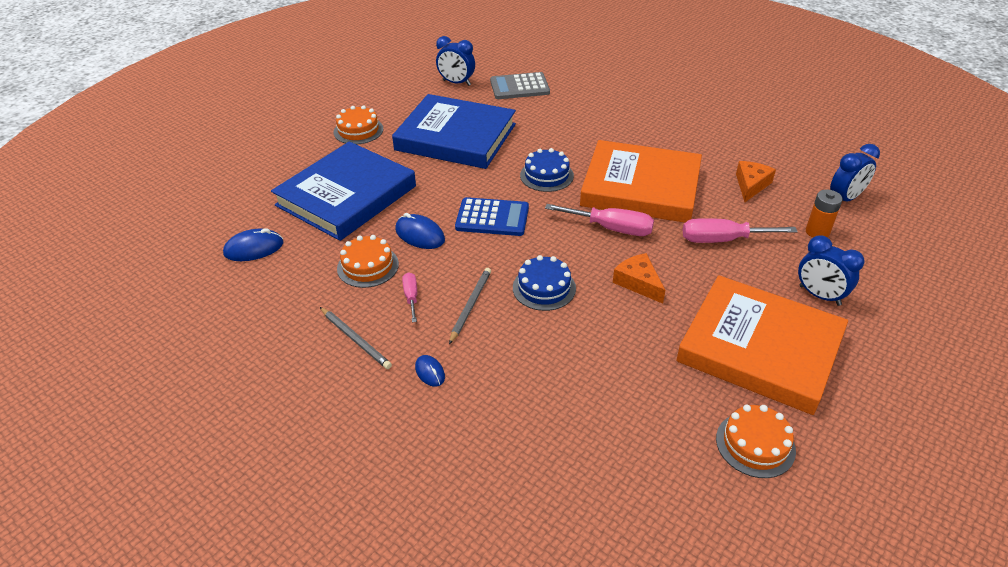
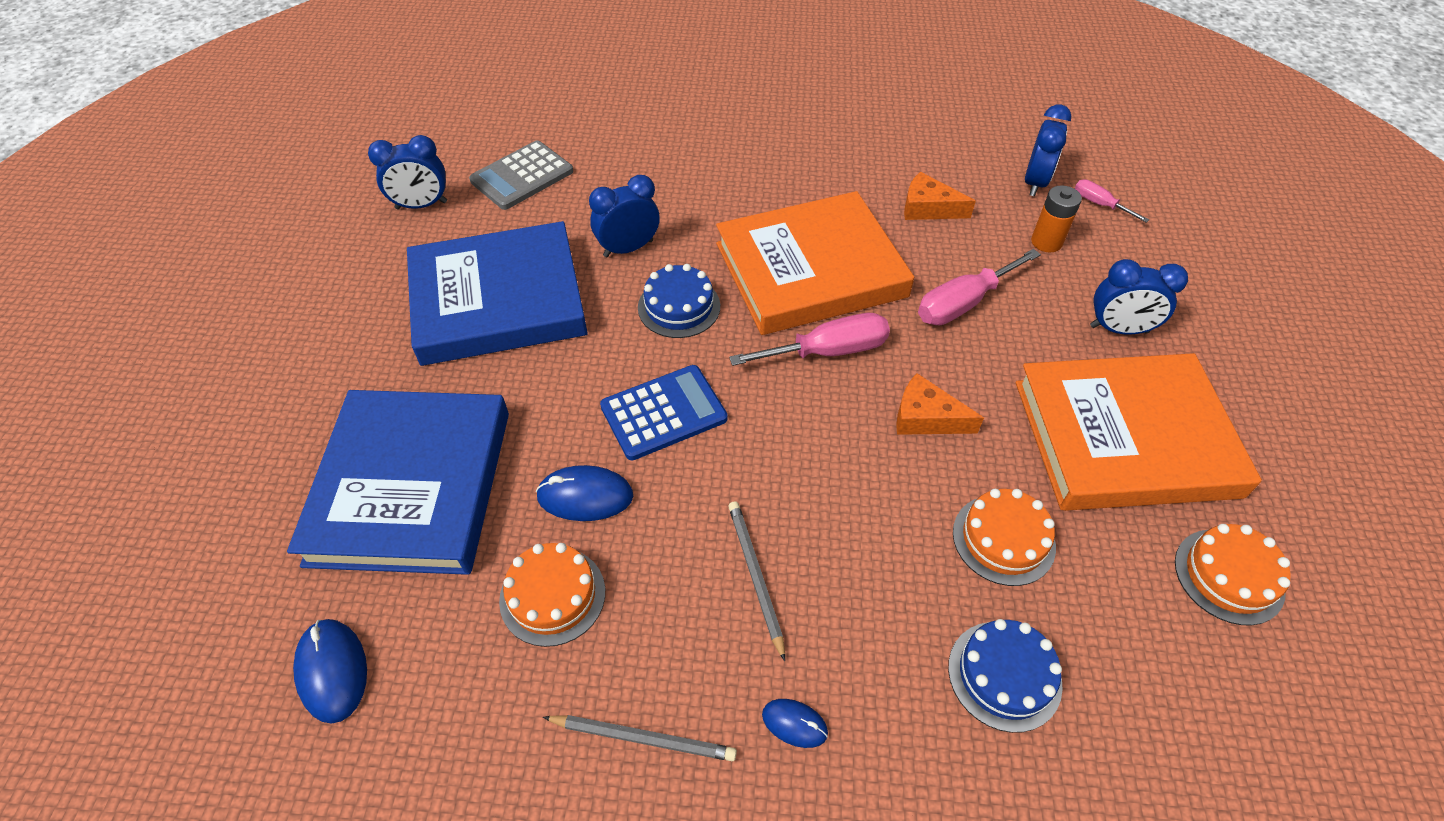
camera: 35 degrees left, 10 degrees up
(254, 248) = (332, 671): blue mouse -> blue mouse turned 60 degrees counterclockwise
(358, 130) = (331, 356): orange cake -> orange cake (1003, 539)
(411, 297) = (662, 611): pink screwdriver -> pink screwdriver (1099, 204)
(544, 288) = (824, 490): blue cake -> blue cake (1004, 675)
(545, 139) = (628, 248): none -> blue clock
(751, 185) = (928, 208): orange cheese -> orange cheese turned 60 degrees counterclockwise

